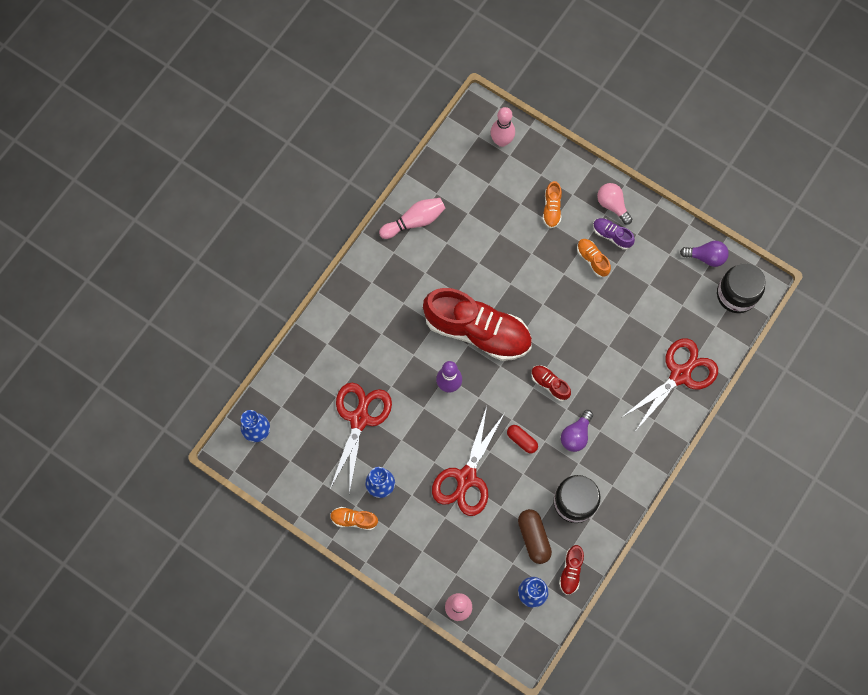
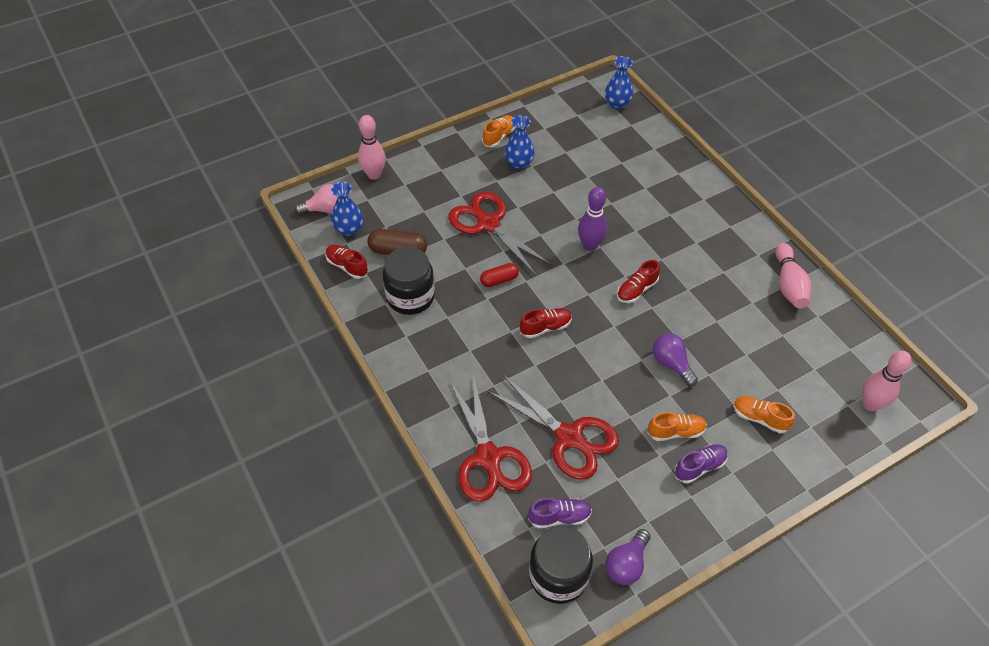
camera: 115 degrees right, 20 degrees down
(359, 419) = (590, 170): red scissors -> red scissors (569, 437)
(477, 331) = (636, 290): red shoe -> red shoe, size x0.41
(576, 435) = (477, 327): purple light bulb -> purple light bulb (671, 364)
(612, 205) = (741, 486): pink light bulb -> pink light bulb (325, 209)
(697, 310) = (559, 517): none -> purple shoe

